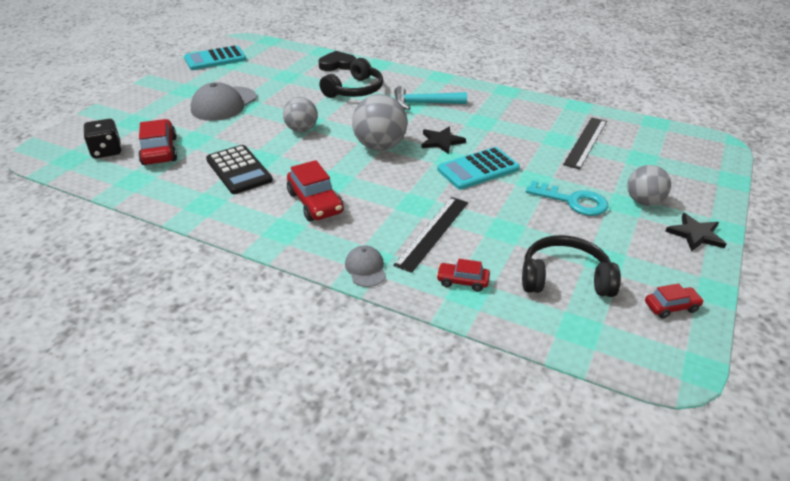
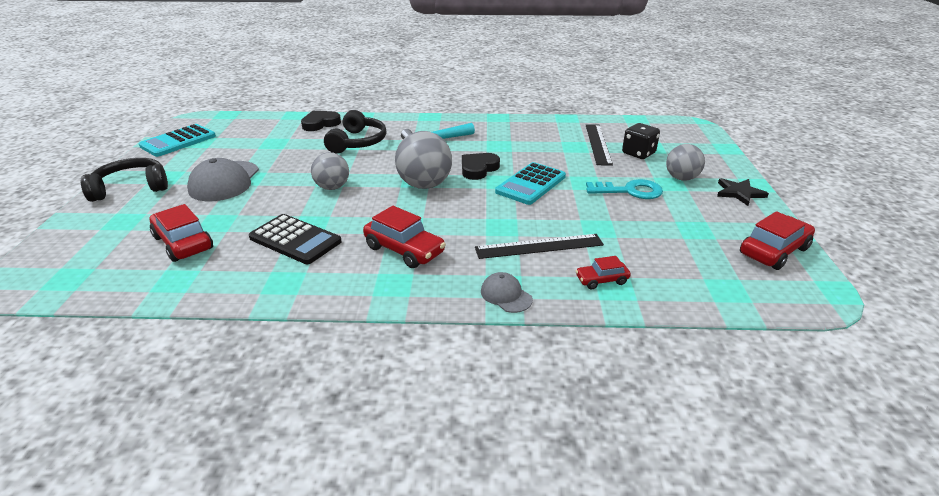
camera: 25 degrees left, 5 degrees down
(107, 151) = (112, 258): black dice -> black dice (638, 153)
(433, 232) = (539, 246): black ruler -> black ruler turned 75 degrees clockwise
(441, 141) = (478, 169): black star -> black heart
(565, 278) = (679, 252): black headphones -> black headphones (131, 188)
(671, 307) = (773, 251): red car -> red car, size x1.76

